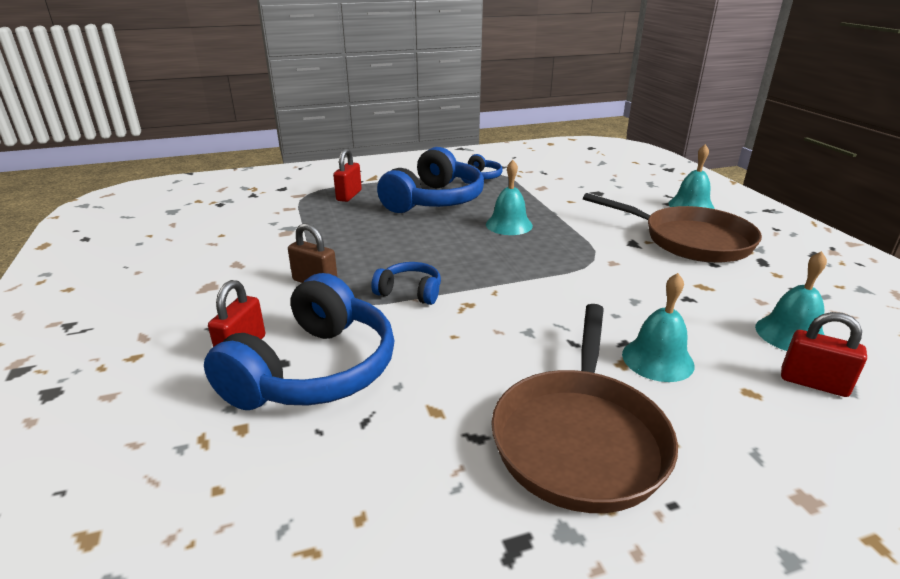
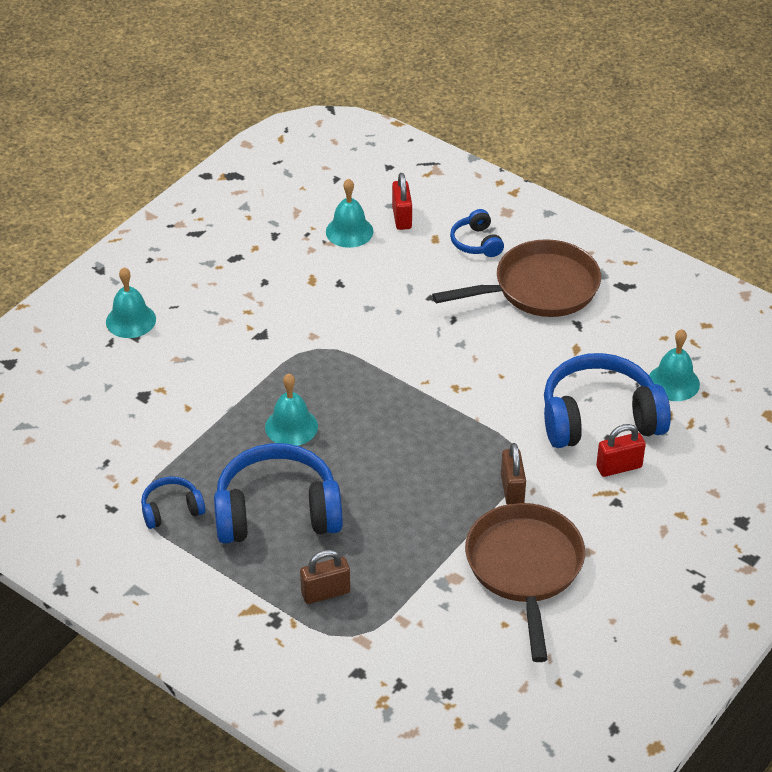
camera: 125 degrees left, 15 degrees up
(349, 195) = (325, 593): red padlock -> brown padlock
(410, 292) = (471, 426): blue headphones -> blue headphones (476, 243)
(657, 359) = (436, 279): turquoise bell -> turquoise bell (673, 382)
(690, 240) = (225, 303): brown pan -> brown pan (525, 568)

